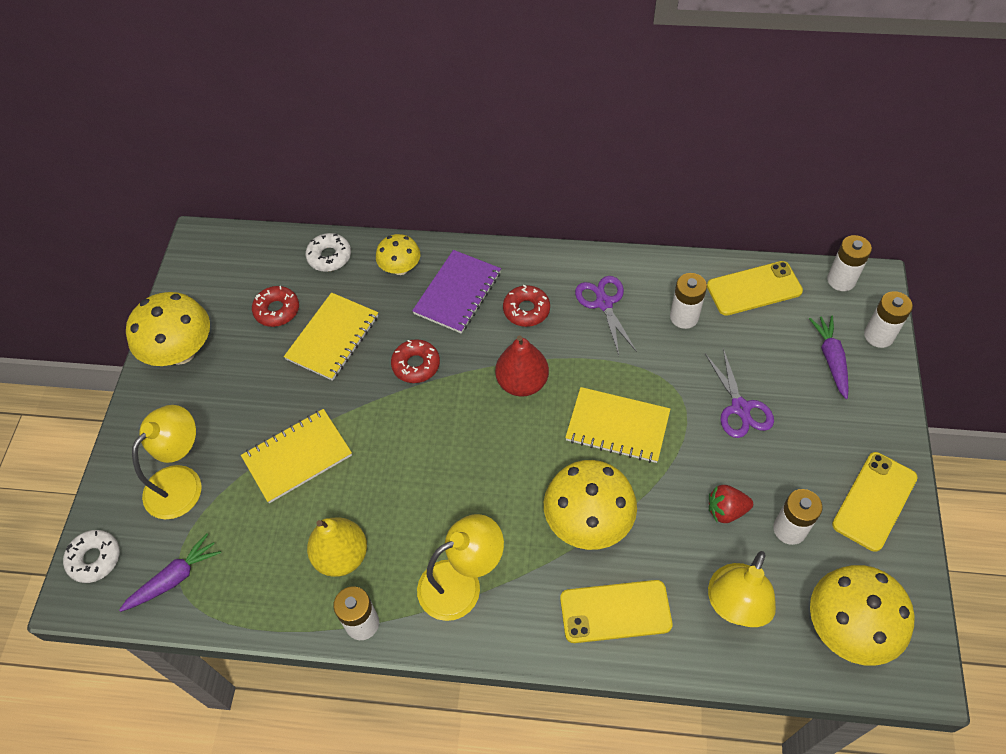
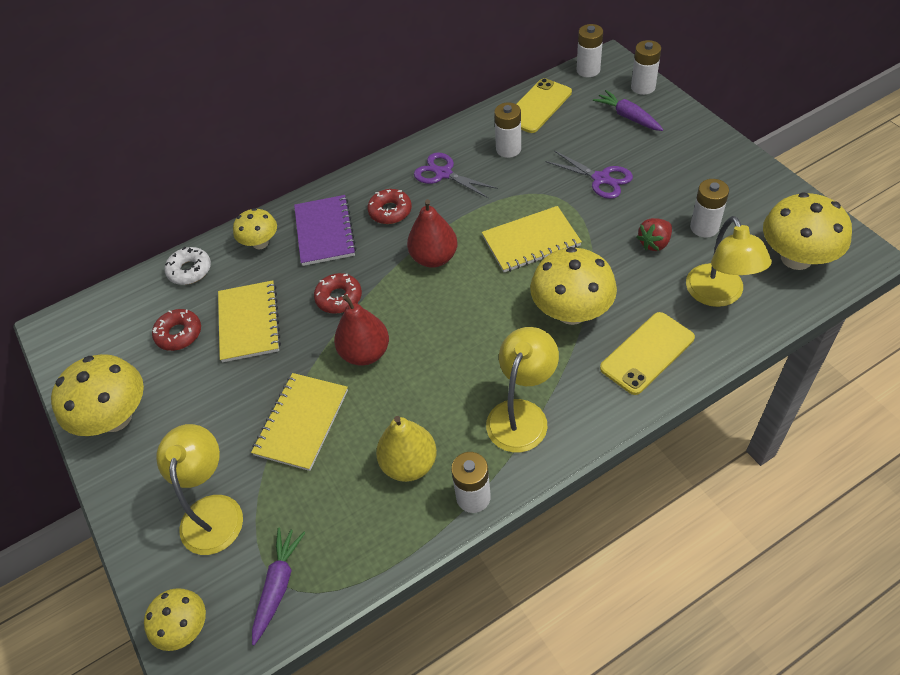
camera: 35 degrees left, 5 degrees down
(95, 559) = (185, 627): white donut -> yellow mushroom
(393, 431) = (365, 353): none -> red pear
(874, 501) = (736, 178): yellow phone -> none

